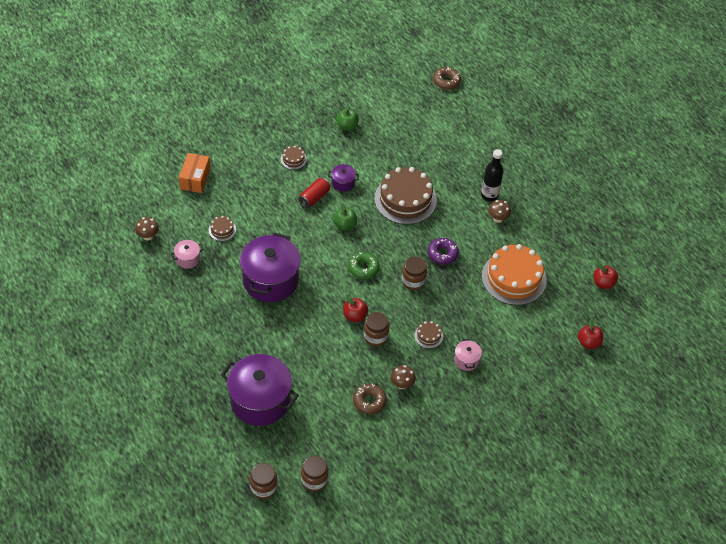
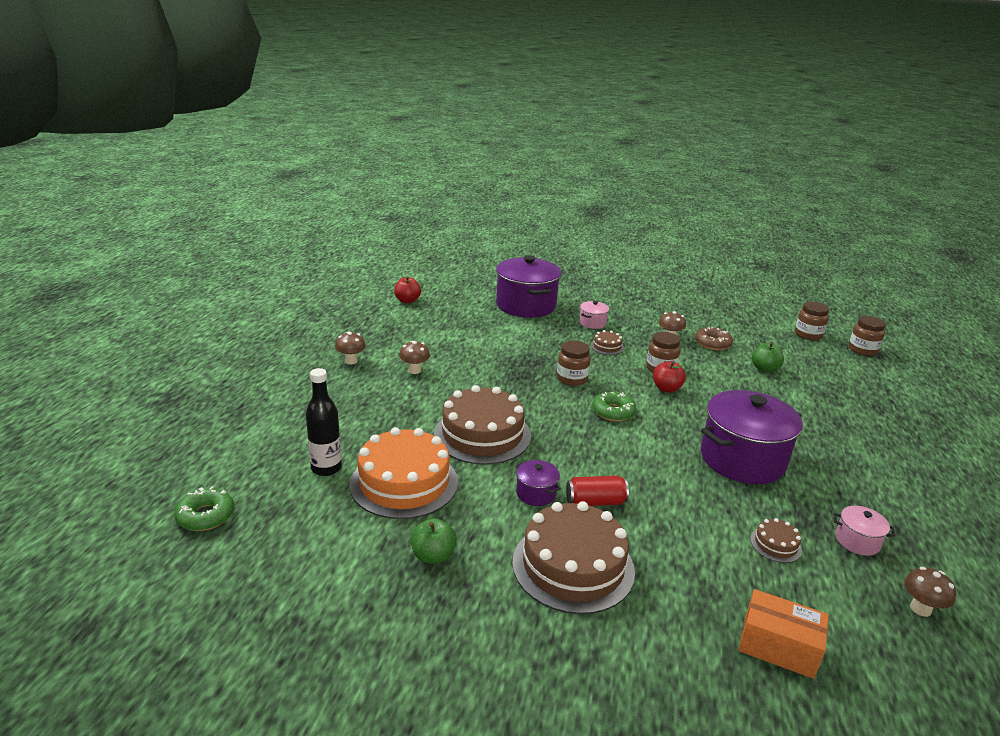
camera: 135 degrees left, 25 degrees down
(195, 178) = (778, 646): orange box -> orange box turned 60 degrees clockwise
(260, 400) = (830, 389): purple pot -> purple pot (526, 305)
(293, 159) = (573, 566): brown cake -> brown cake, size x2.33
(345, 225) = (589, 454): green apple -> green apple (764, 369)
(442, 254) = (512, 379): purple donut -> none
(446, 81) = (205, 516): brown donut -> green donut
(489, 195) = (389, 388): black bottle -> black bottle (326, 468)
(514, 278) = (473, 336): orange cake -> orange cake (404, 482)
(538, 199) = (351, 361): none -> brown mushroom
(588, 342) = (478, 288): red apple -> none

